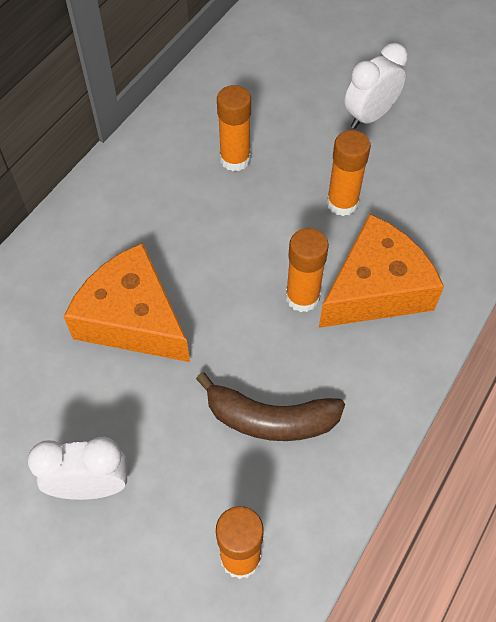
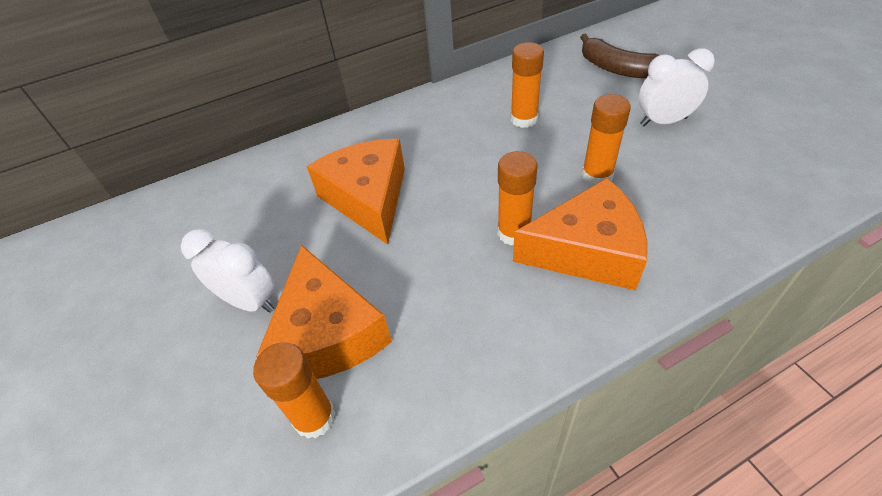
camera: 35 degrees right, 10 degrees down
(196, 478) = (328, 333): none -> orange cheese
(270, 419) = (420, 316): brown banana -> brown banana (618, 69)

